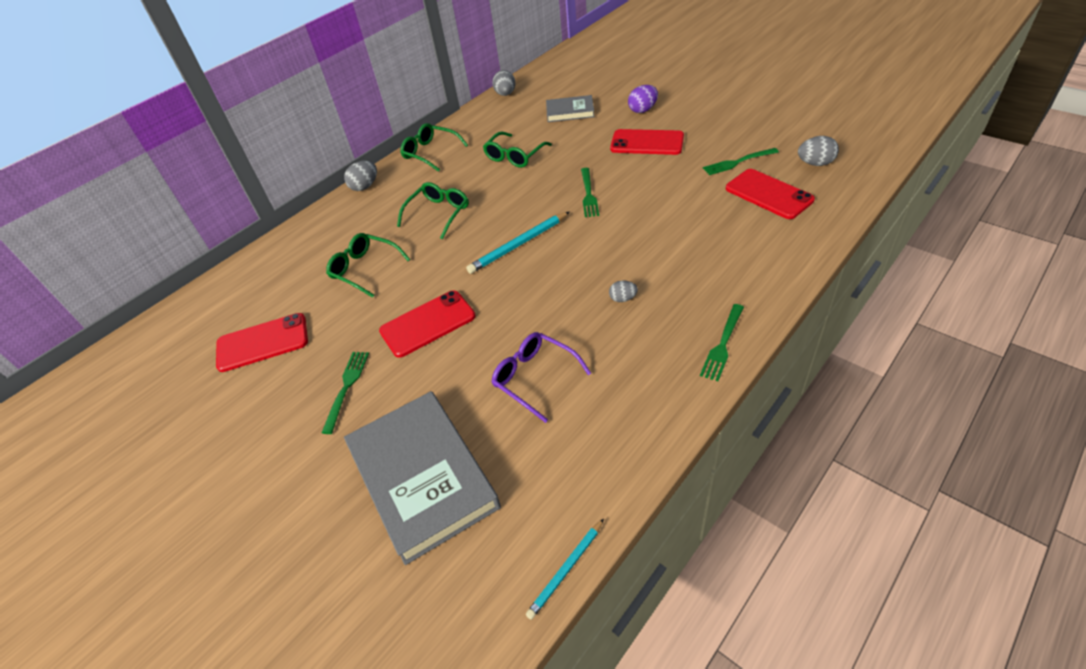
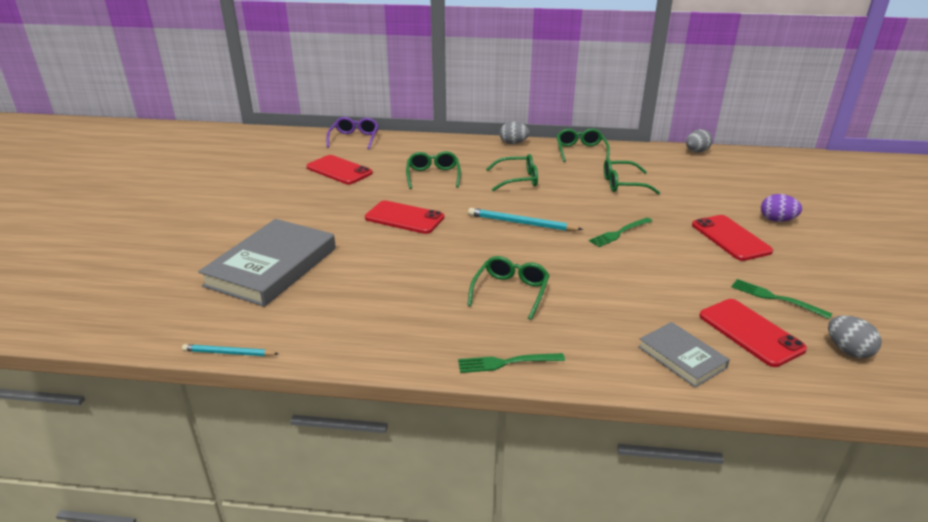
camera: 50 degrees right, 15 degrees down
(346, 388) = (324, 212): green fork -> none
(534, 378) = (390, 279): purple glasses -> purple glasses (354, 139)
(570, 111) = (717, 187): grey book -> grey book (681, 357)
(623, 299) = (510, 292): grey egg -> green glasses
(768, 194) = (750, 332): red phone -> red phone turned 45 degrees counterclockwise

